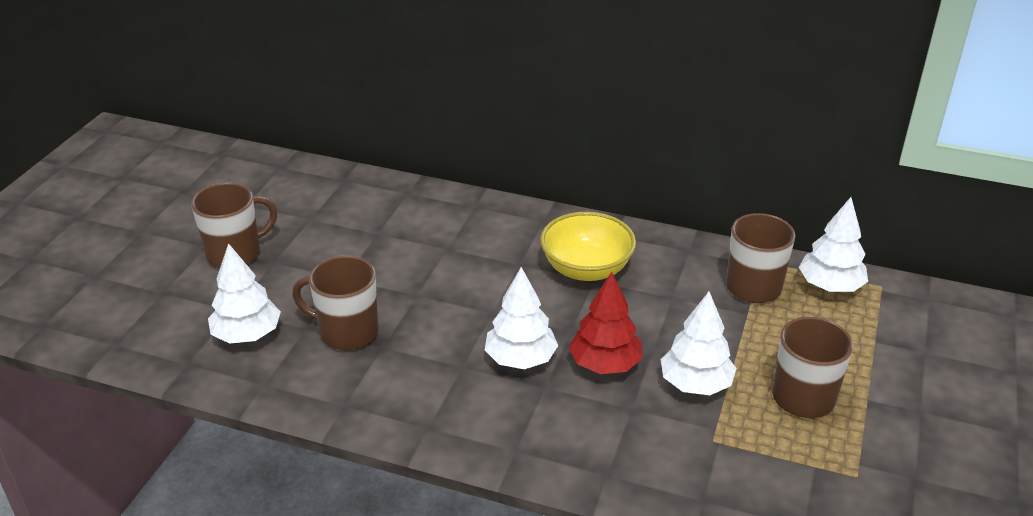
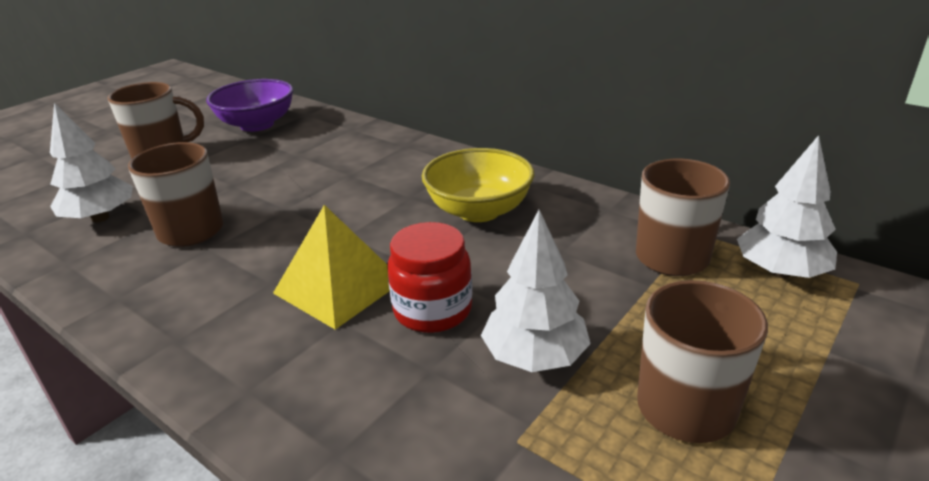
camera: 20 degrees right, 5 degrees down
(302, 200) = (257, 124): none -> purple bowl
(520, 359) = (339, 286): white tree -> yellow pyramid
(605, 364) = (432, 310): red tree -> red jar

